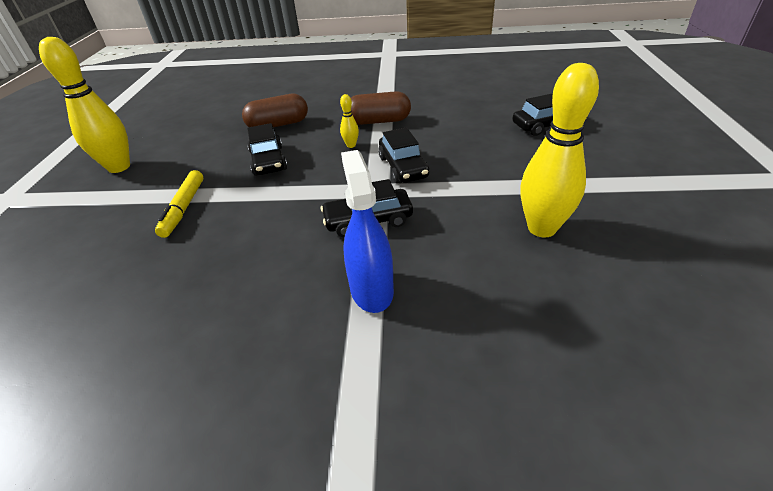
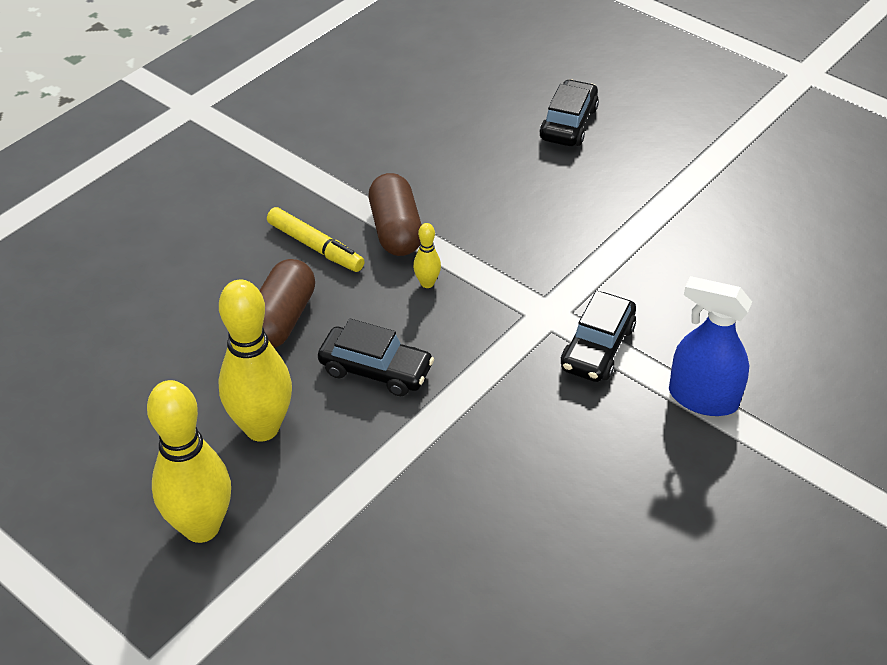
camera: 55 degrees left, 5 degrees up
(183, 208) = (405, 488): yellow marker -> yellow marker (315, 247)
(379, 121) = (396, 230): brown capsule -> brown capsule turned 45 degrees counterclockwise
(403, 167) = (527, 270): black car -> none
(541, 228) = (725, 247): yellow bowling pin -> yellow bowling pin (262, 428)

